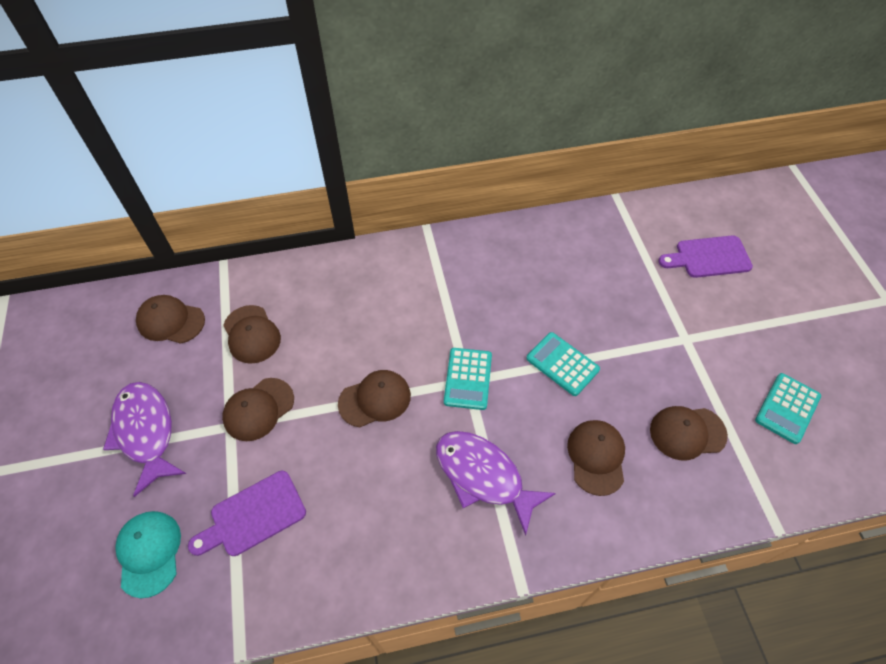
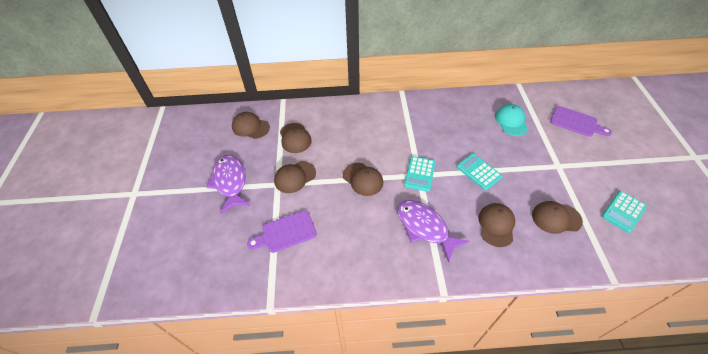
camera: 10 degrees right, 5 degrees down
(149, 553) = (225, 245): turquoise cap -> turquoise cap (511, 121)
(375, 399) = (363, 179): brown cap -> brown cap turned 60 degrees clockwise
(709, 257) = (576, 122): purple cutting board -> purple cutting board turned 150 degrees counterclockwise

